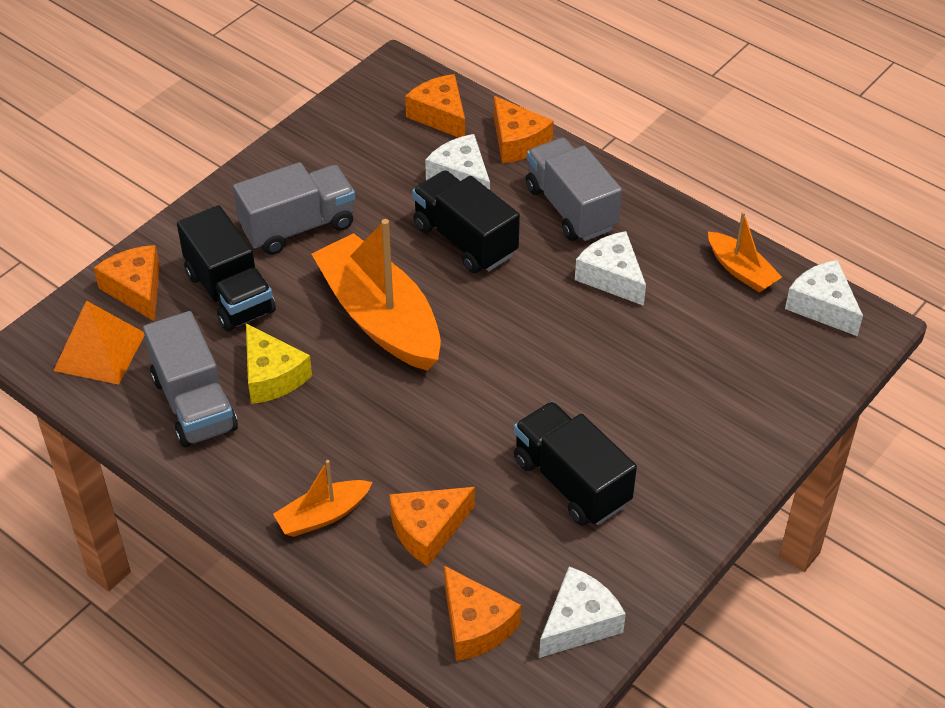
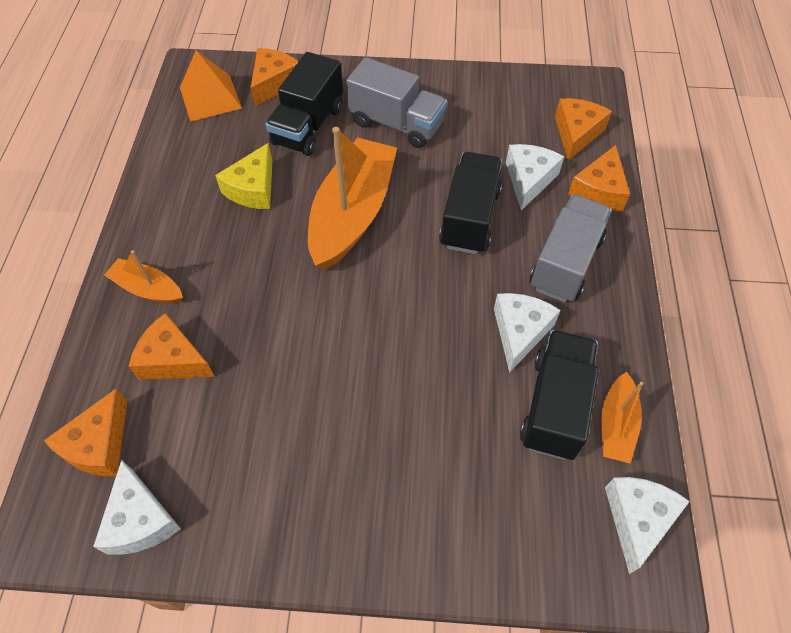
camera: 55 degrees right, 10 degrees up
(194, 404) = (200, 165): grey truck -> none
(571, 482) = (282, 429): black truck -> black truck (554, 406)
(579, 622) = (140, 520): white cheese -> white cheese turned 60 degrees clockwise

